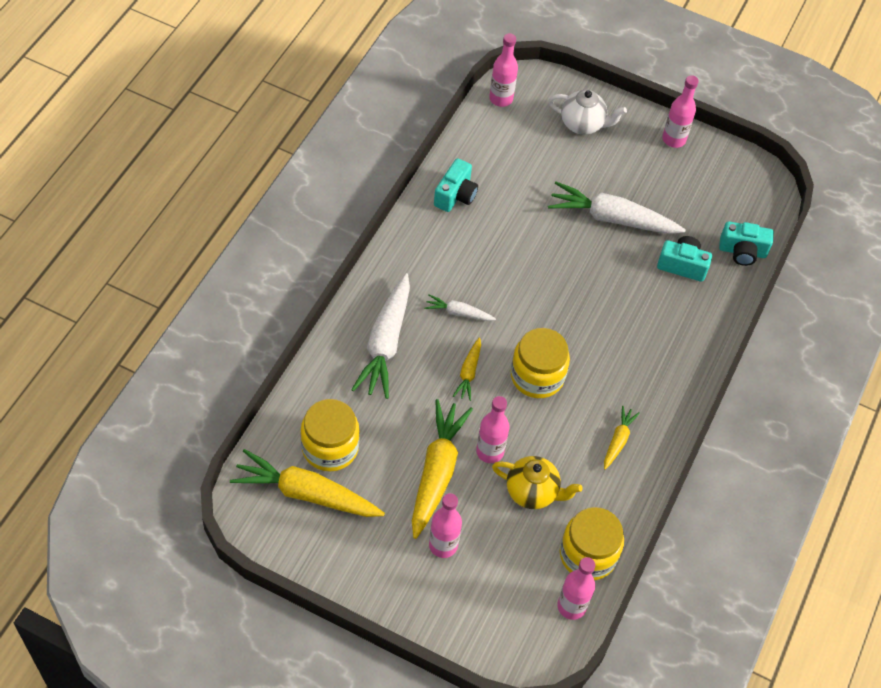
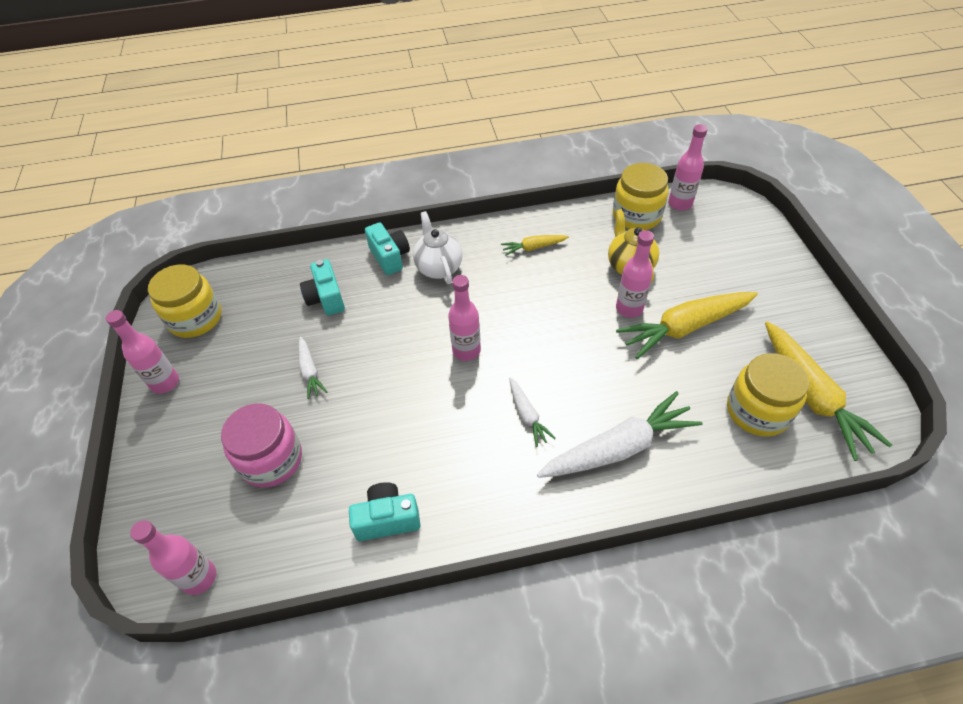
camera: 120 degrees left, 5 degrees down
(443, 545) = (730, 287): pink bottle -> pink bottle (466, 351)
(469, 372) = (578, 367): yellow carrot -> none
(537, 376) = (531, 322): yellow jar -> yellow jar (195, 318)
(553, 163) = (271, 460): none -> pink jar
(583, 124) = (192, 469): white teapot -> white teapot (438, 268)
(612, 218) = (310, 371): white carrot -> white carrot, size x0.50
(742, 251) = (278, 271): turquoise camera -> turquoise camera (390, 257)

